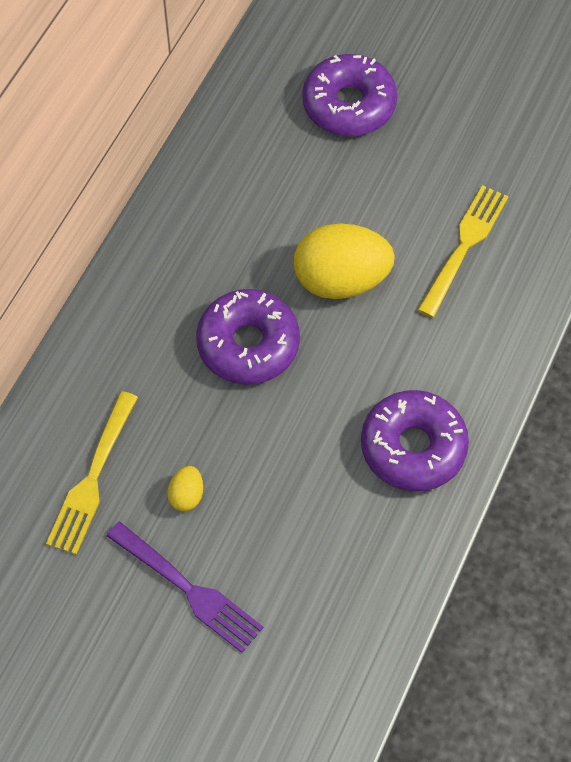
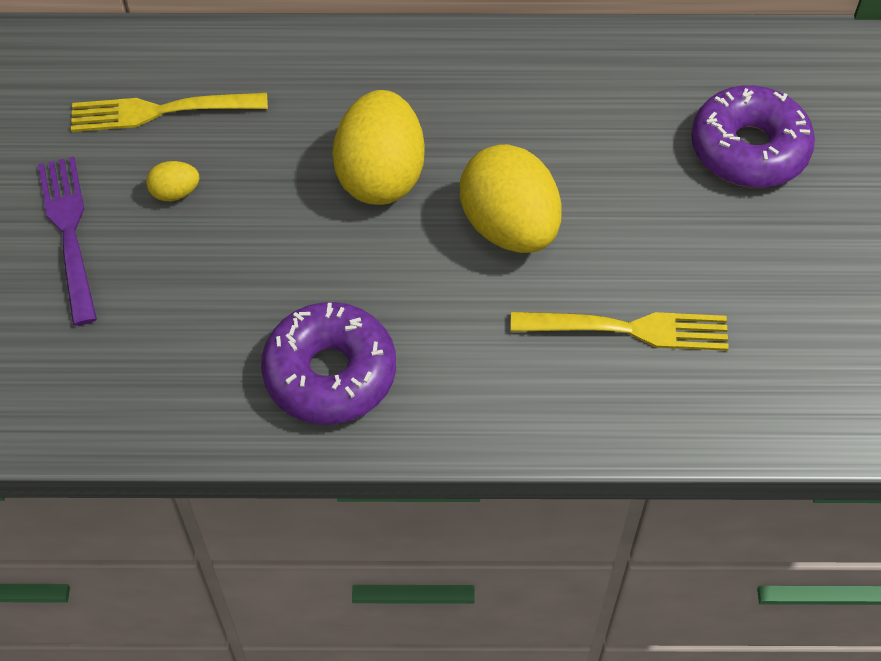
camera: 65 degrees right, 5 degrees down
(187, 589) = (70, 233): purple fork -> purple fork turned 150 degrees clockwise
(248, 344) = (380, 176): purple donut -> yellow egg

